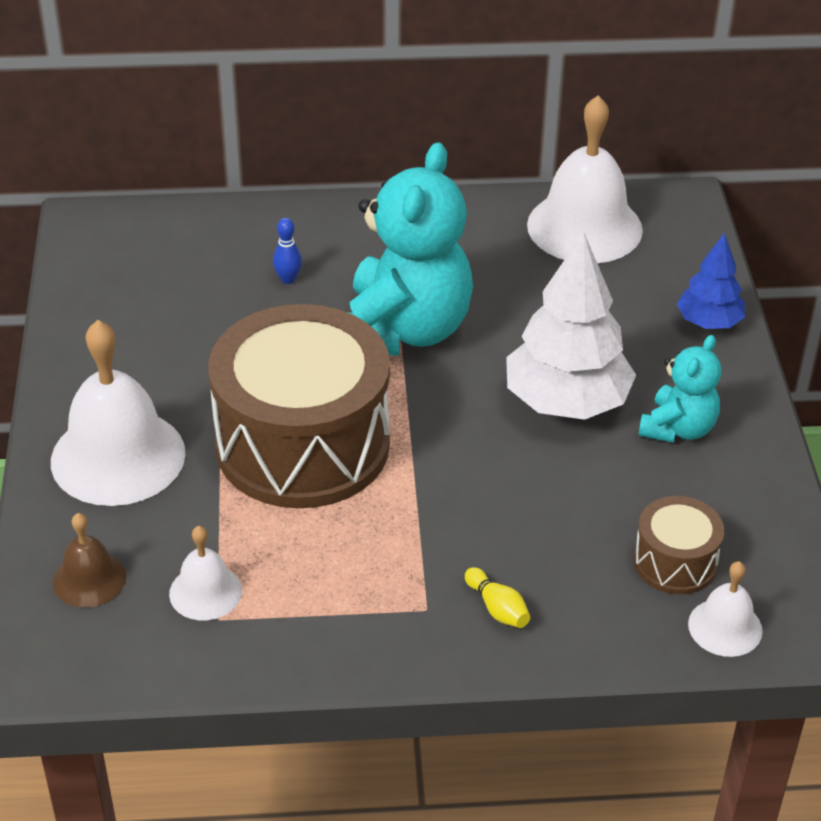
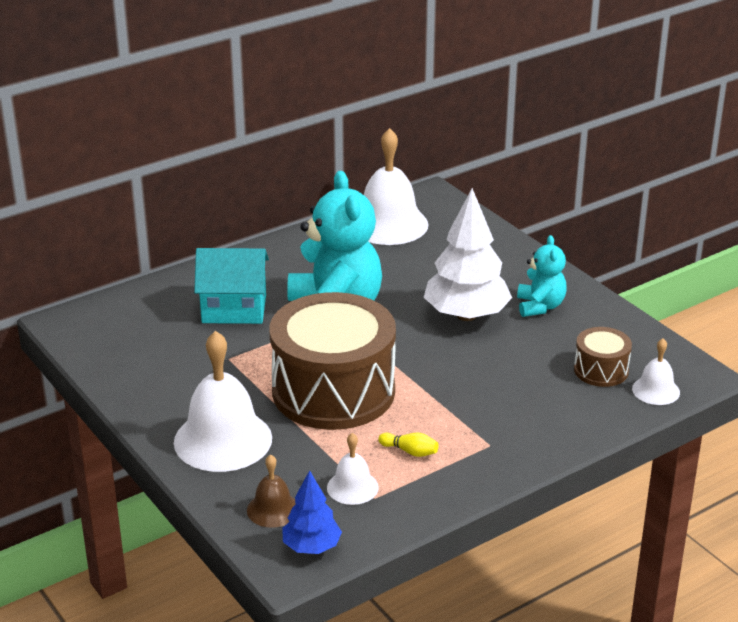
camera: 30 degrees left, 10 degrees down
(288, 279) = (234, 309): blue bowling pin -> turquoise house
(497, 608) = (528, 429): yellow bowling pin -> yellow bowling pin (410, 451)
(708, 322) = (505, 249): blue tree -> blue tree (311, 547)

